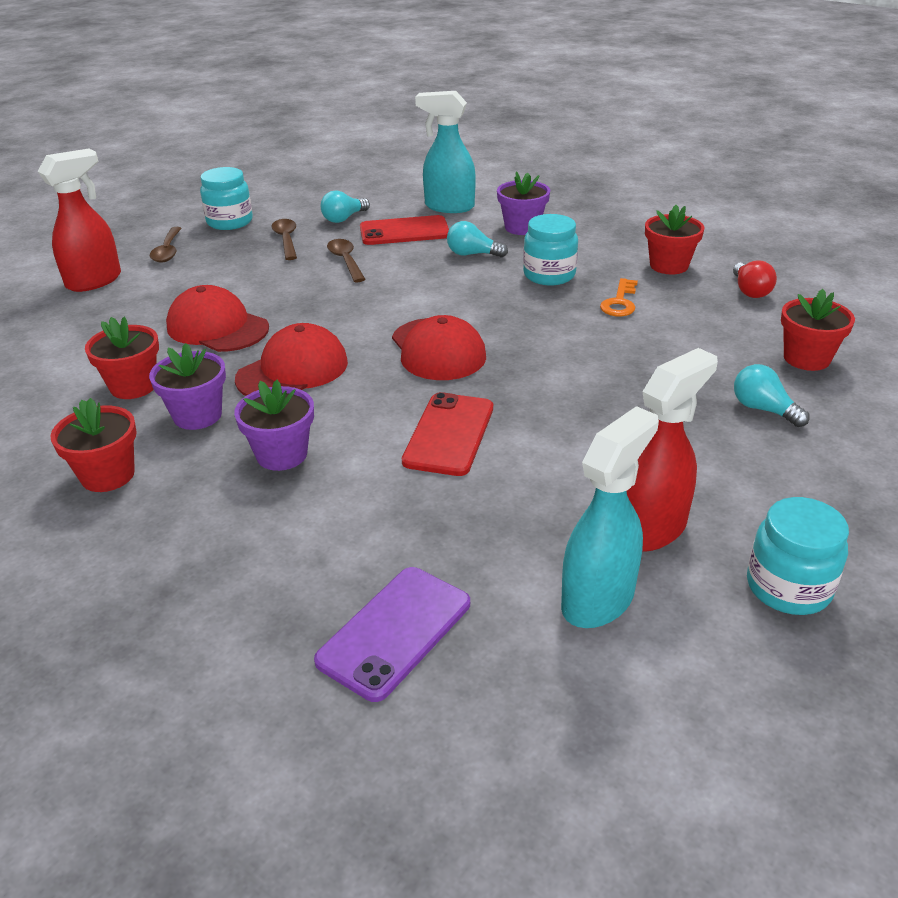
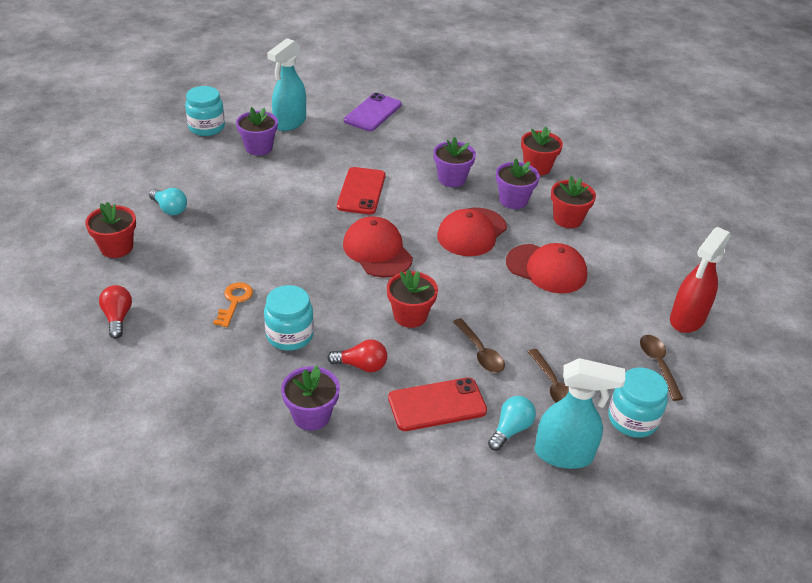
camera: 170 degrees right, 5 degrees up
(448, 207) = (397, 459): turquoise spray bottle -> turquoise spray bottle (564, 454)
(472, 254) = (361, 365): turquoise light bulb -> red light bulb
(652, 528) = (258, 148): red spray bottle -> purple flower pot
(669, 265) = (175, 352): red flower pot -> red flower pot (410, 316)

